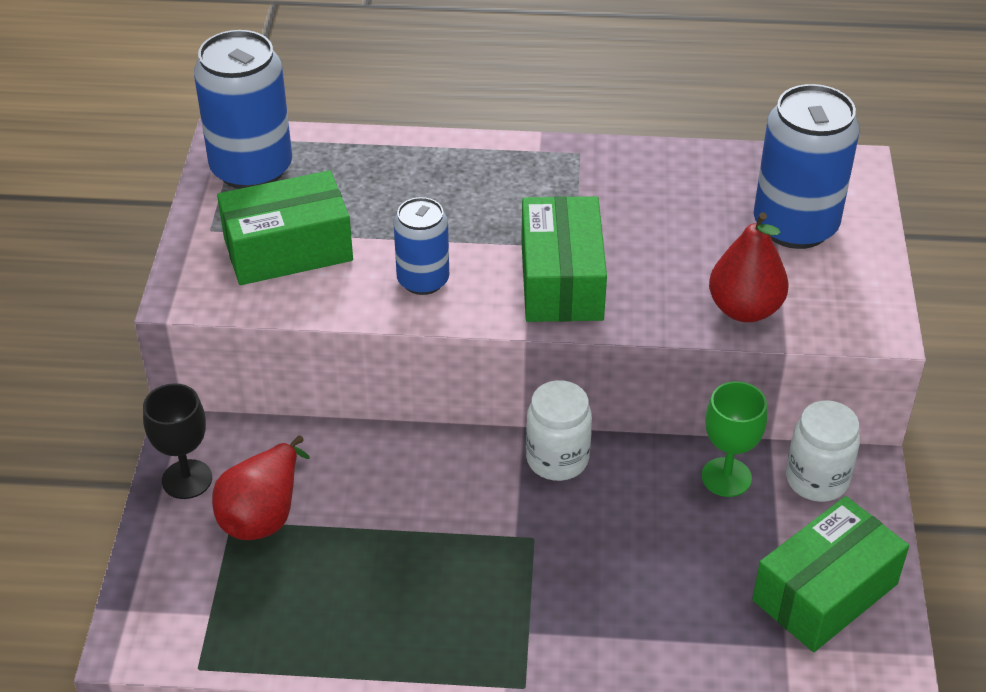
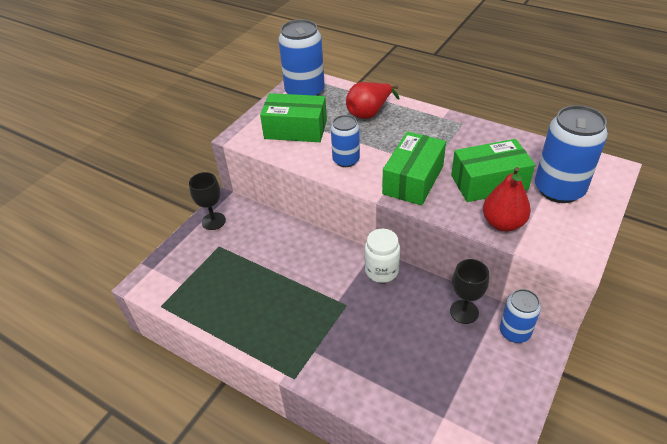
camera: 30 degrees right, 0 degrees up
(263, 514) = (233, 247): red pear -> red pear (369, 113)
(726, 477) = (464, 312): green goblet -> black goblet
(817, 480) = (514, 332): white jar -> blue can
(825, 592) = (484, 396): green box -> green box (489, 182)

